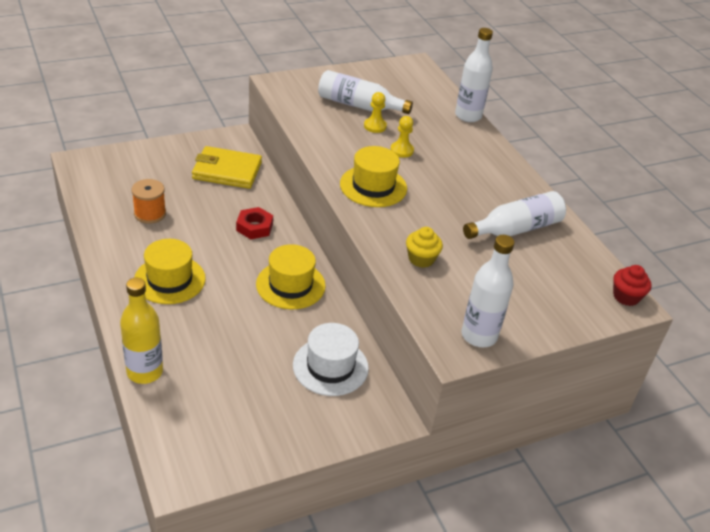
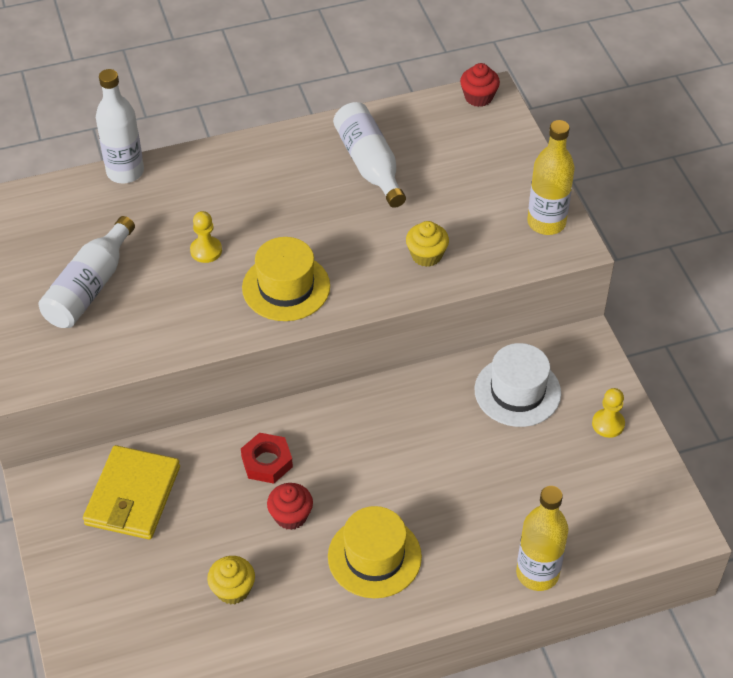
camera: 80 degrees left, 10 degrees up
(150, 214) = (233, 590): orange spool -> yellow cupcake
(208, 239) = (290, 516): none -> red cupcake
(290, 285) = (383, 424): yellow hat -> none
(375, 126) = (145, 273): yellow pawn -> yellow pawn (608, 424)
(479, 336) = (546, 222): white bottle -> yellow bottle

